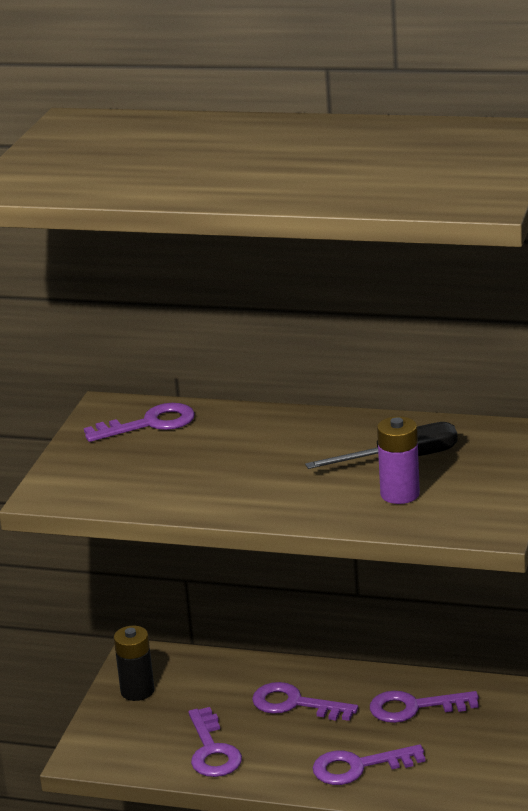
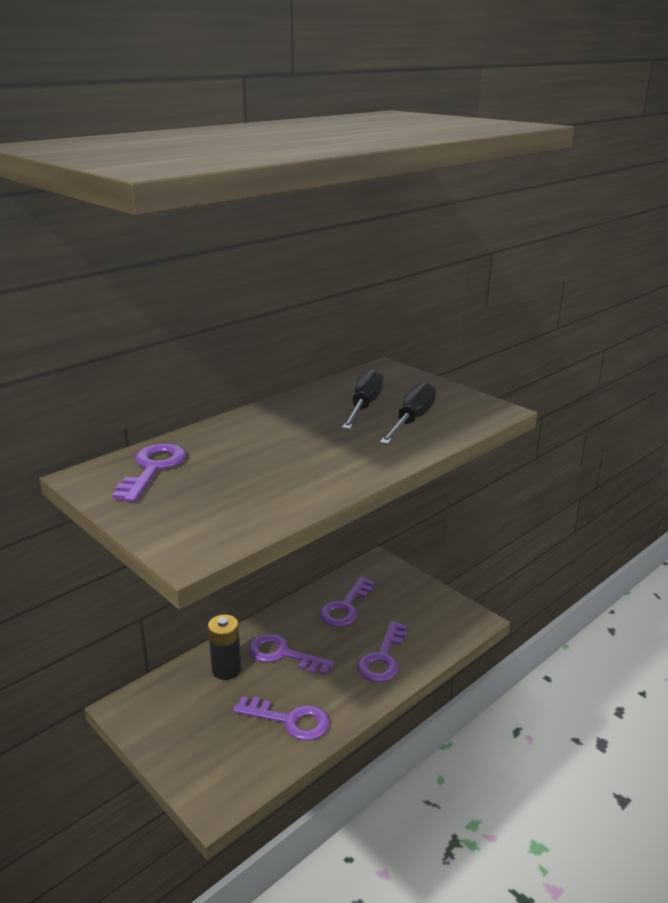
camera: 60 degrees left, 0 degrees up
(137, 691) = (168, 728): black battery -> black battery (226, 670)
(295, 704) = (282, 654): purple key -> purple key turned 60 degrees clockwise
(400, 494) = (412, 420): purple battery -> black screwdriver

